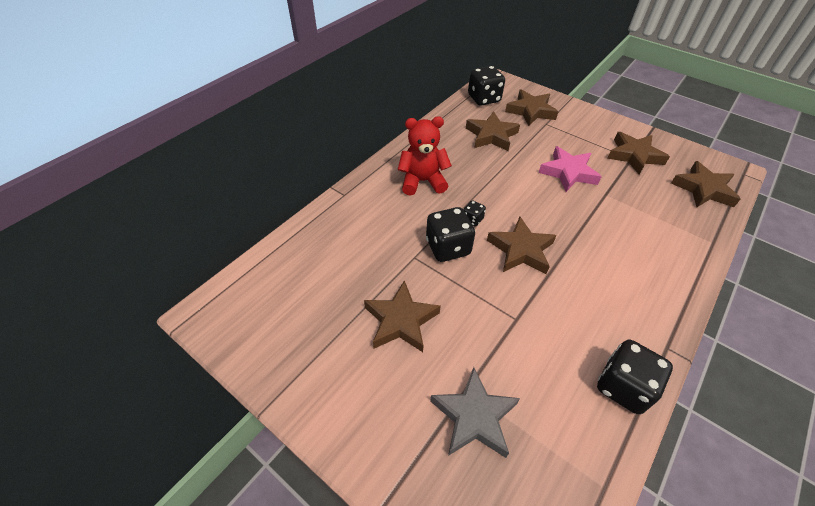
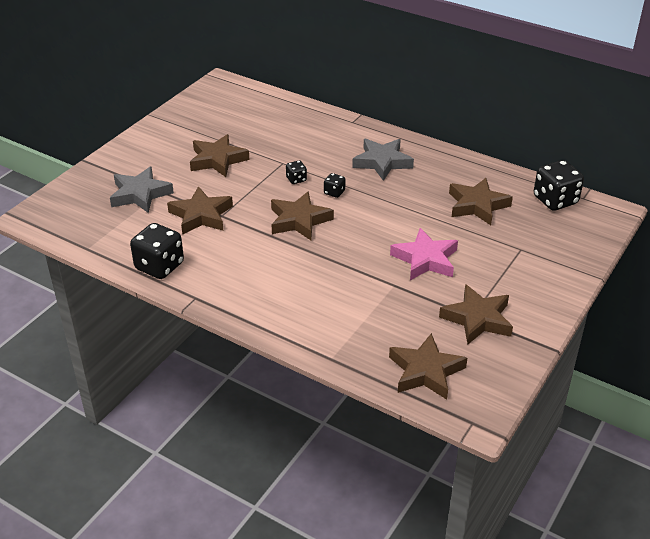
camera: 85 degrees right, 10 degrees down
(422, 181) = (382, 162): red teddy bear -> grey star
(448, 247) = (296, 179): black dice -> black dice, size x0.49
(531, 111) = (544, 237): brown star -> brown star (201, 215)

